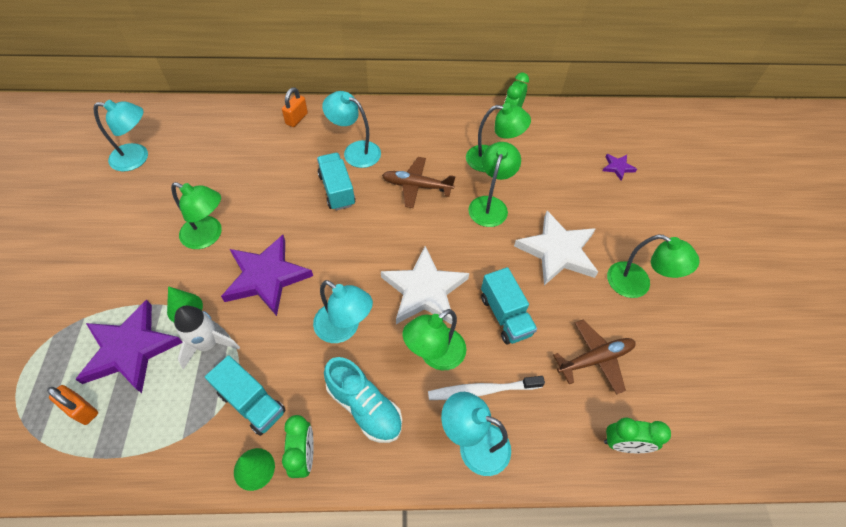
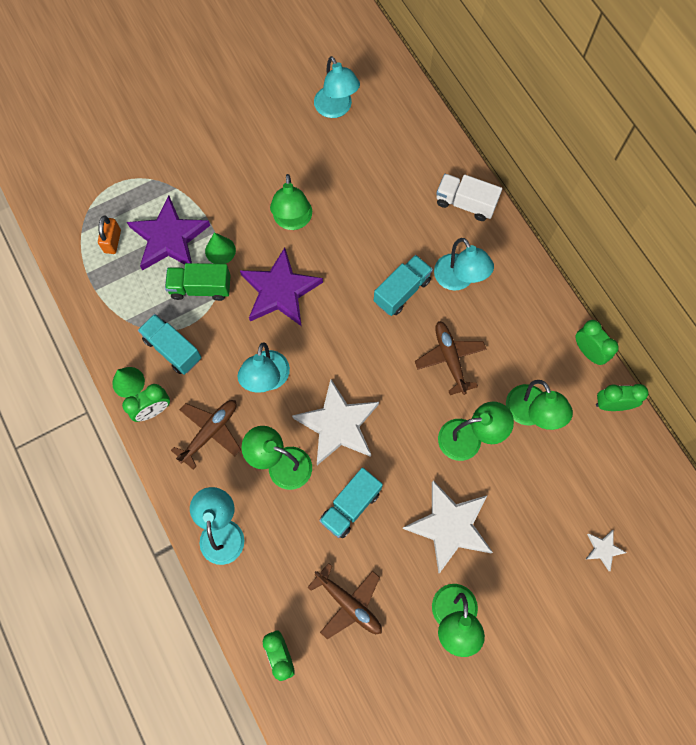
camera: 65 degrees right, 15 degrees up
(208, 344) = (200, 288): white rocket -> green truck
(251, 402) = (173, 349): turquoise truck -> turquoise truck turned 120 degrees clockwise
(296, 119) = (465, 203): orange padlock -> white truck
(355, 151) = (458, 279): turquoise lamp -> turquoise lamp turned 150 degrees clockwise
(364, 407) = (210, 432): turquoise shoe -> brown plane
(464, 108) = (588, 352): none -> green clock
(482, 390) = (270, 518): white toothbrush -> none
(618, 167) = (603, 549): purple star -> white star

